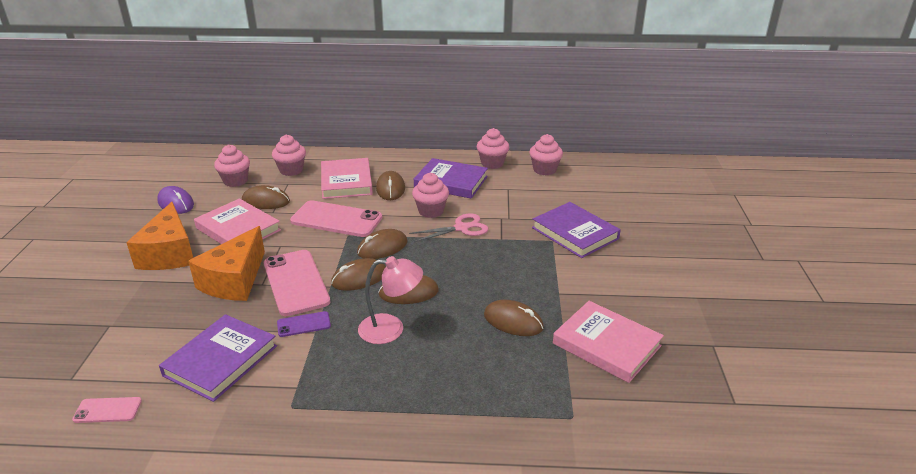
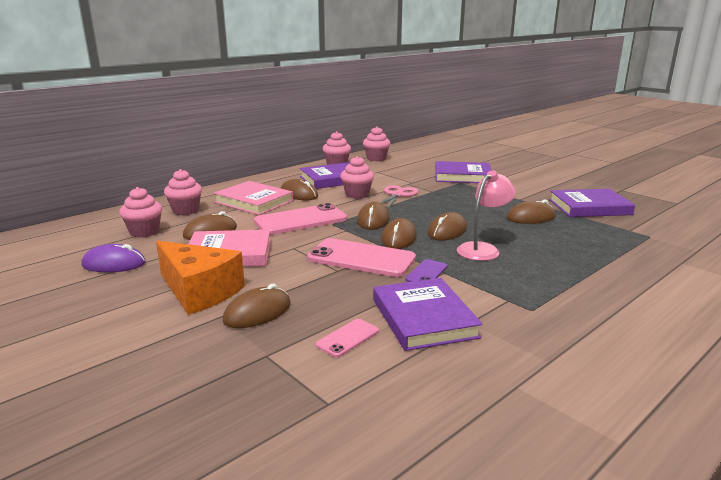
camera: 45 degrees left, 10 degrees down
(107, 410) = (419, 395): pink phone -> pink phone (348, 338)
(161, 290) = (257, 312): none -> brown mouse
(234, 280) = (309, 278): orange cheese -> none
(606, 345) = (589, 207): pink book -> purple book

